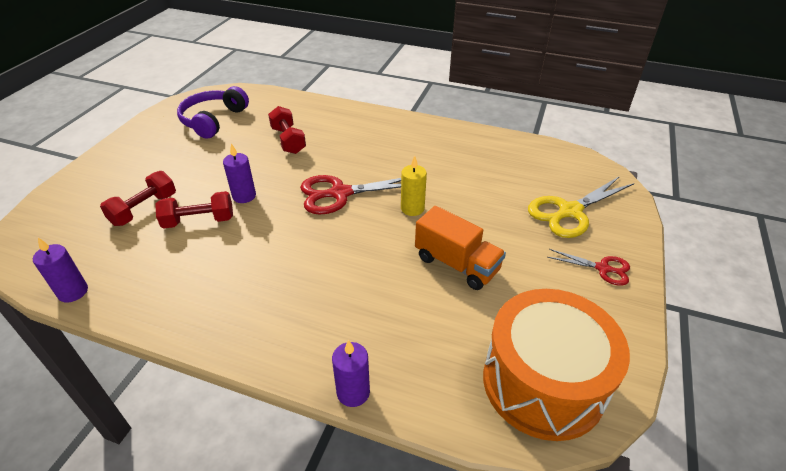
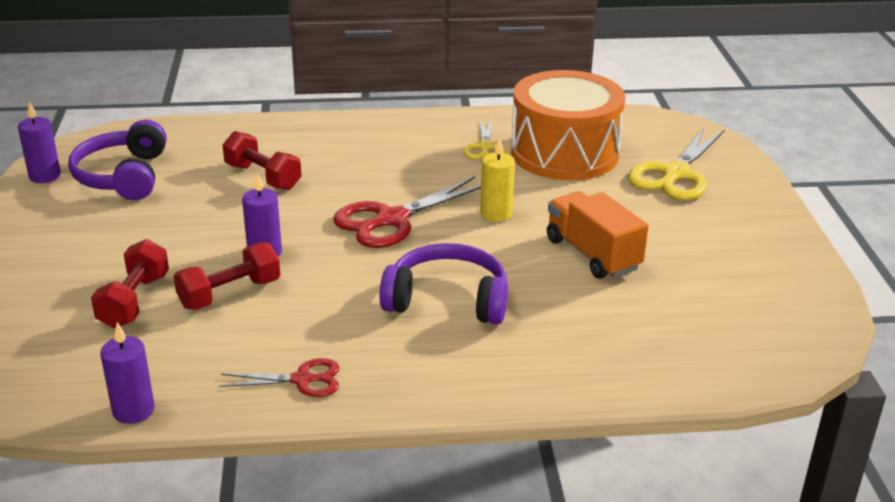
camera: 25 degrees left, 10 degrees down
(326, 270) = (447, 300): none -> purple headphones
(353, 392) = (578, 395): purple candle -> purple candle (45, 176)
(444, 153) = (485, 147): none -> yellow scissors
(456, 264) = (592, 254): orange truck -> orange truck turned 135 degrees counterclockwise
(543, 382) = (759, 330): orange drum -> orange drum (564, 153)
(603, 268) = (747, 219): red scissors -> red scissors (302, 380)

